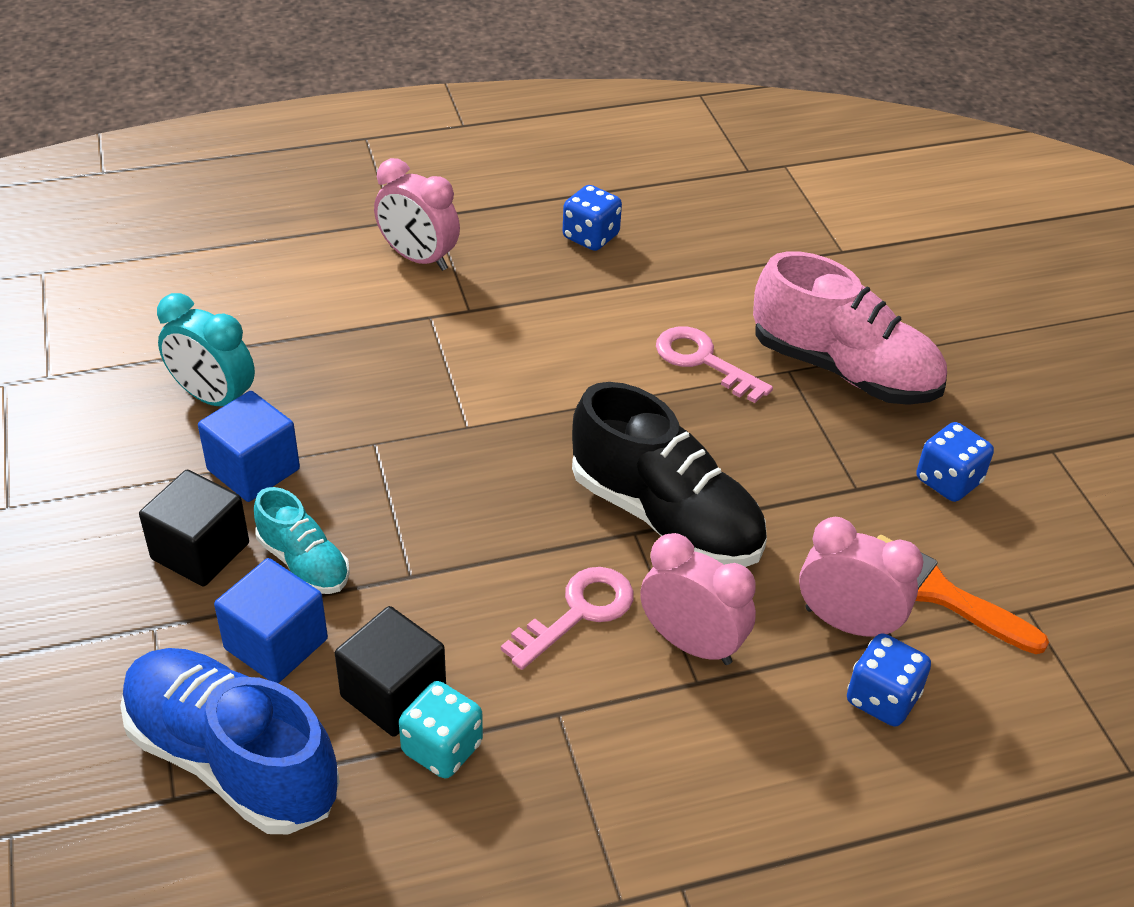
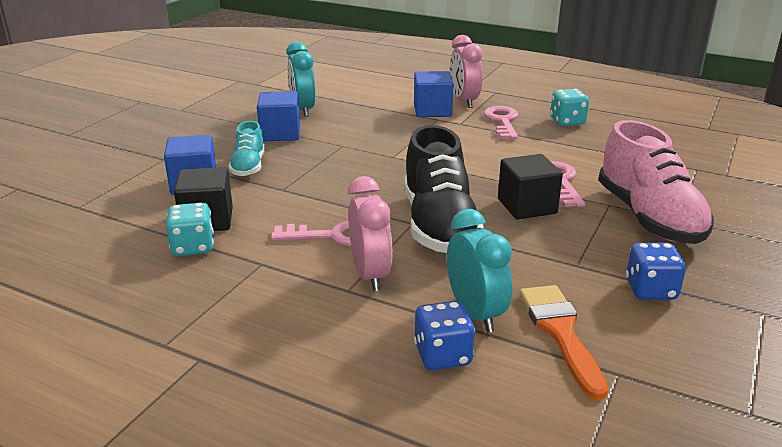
camera: 45 degrees right, 15 degrees down
(200, 551) = (218, 147): black cube -> black cube (527, 206)
(232, 760) = (116, 207): blue shoe -> none
(401, 301) = (432, 110): none -> blue cube
(515, 277) = (502, 121): none -> pink key
(591, 237) = (567, 121): blue dice -> turquoise dice
(847, 623) = (475, 313): pink clock -> turquoise clock

